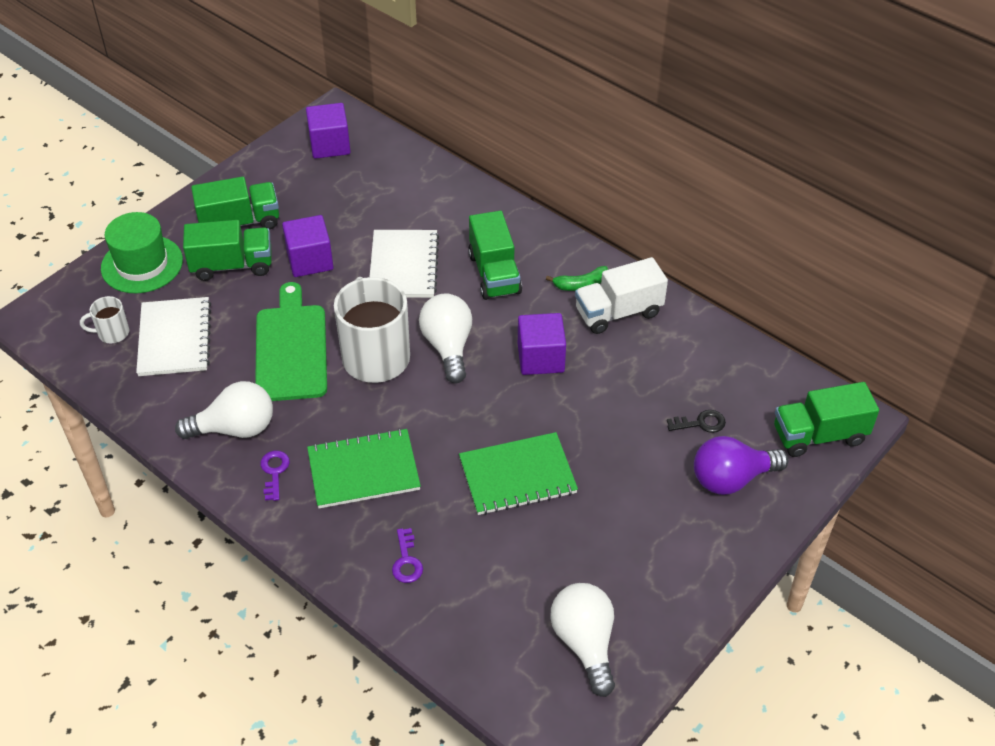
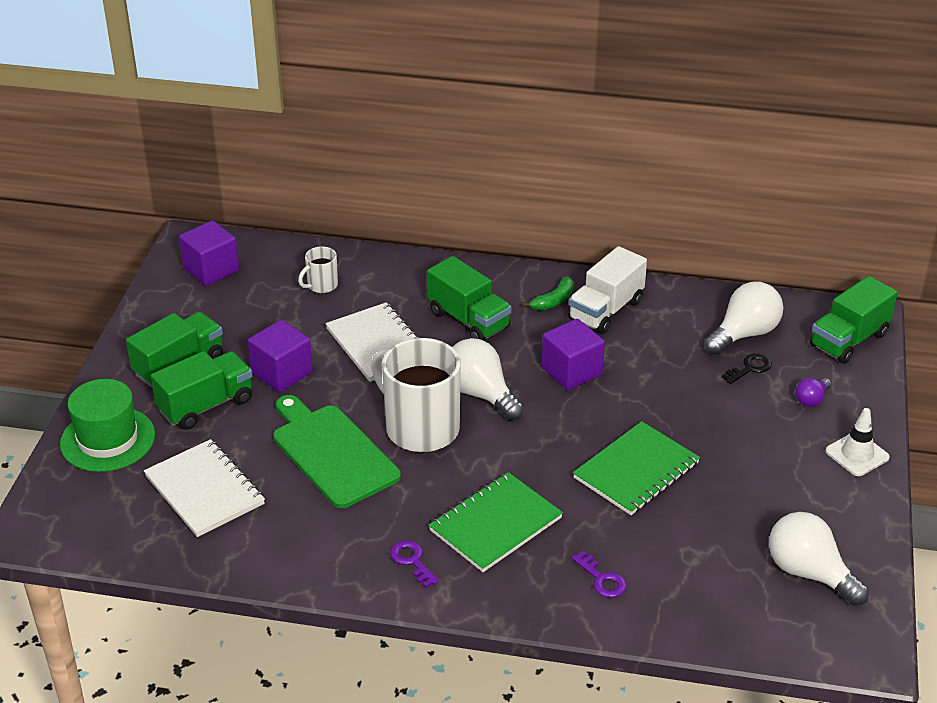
camera: 30 degrees left, 10 degrees down
(112, 333) = (132, 511): white mug -> white mug (321, 285)
(235, 428) = (339, 541): white light bulb -> white light bulb (744, 334)
(727, 551) = (857, 454): none -> white traffic cone
(731, 479) = (811, 399): purple light bulb -> purple light bulb, size x0.51

